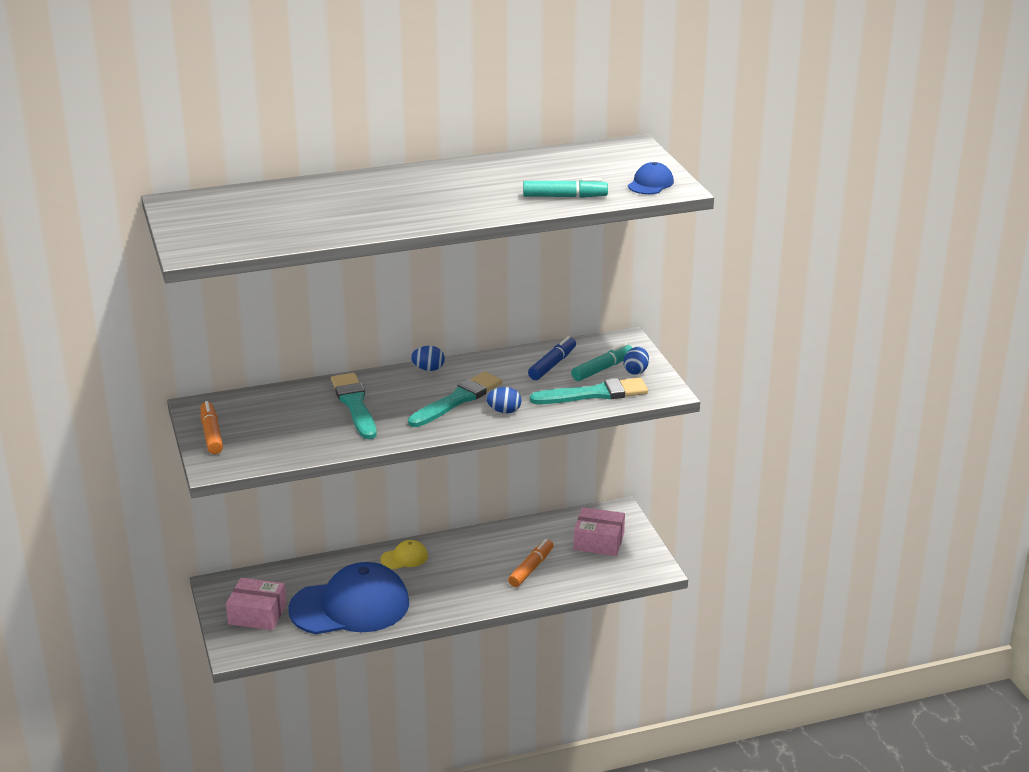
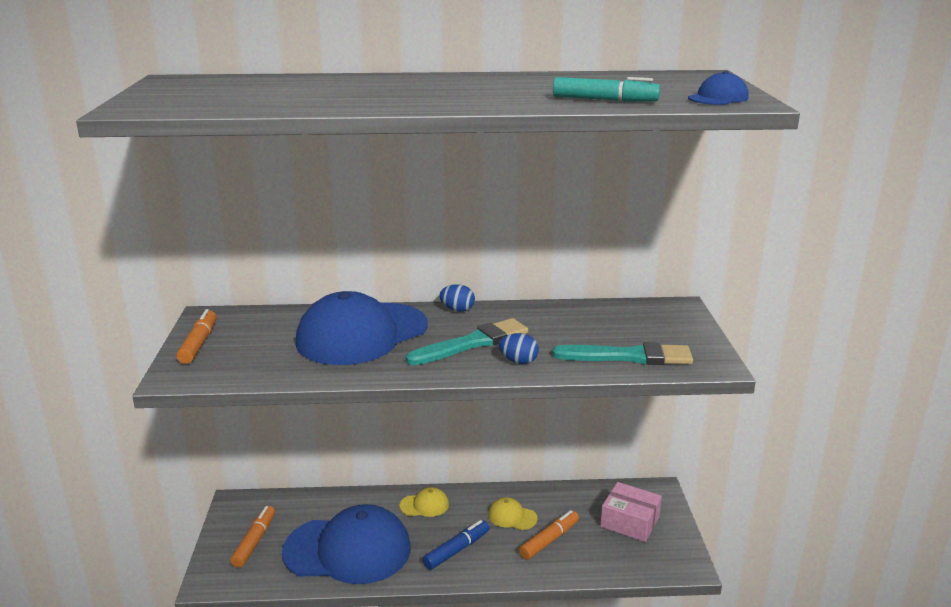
camera: 15 degrees right, 5 degrees down
(257, 614) = (254, 541): pink box -> orange marker
(355, 404) = (362, 334): turquoise brush -> blue cap
(490, 554) = (512, 516): none -> yellow cap
(552, 364) = (591, 321): blue marker -> blue marker (457, 550)
(602, 369) = (646, 332): turquoise marker -> none
(636, 371) = (684, 339): blue egg -> none

